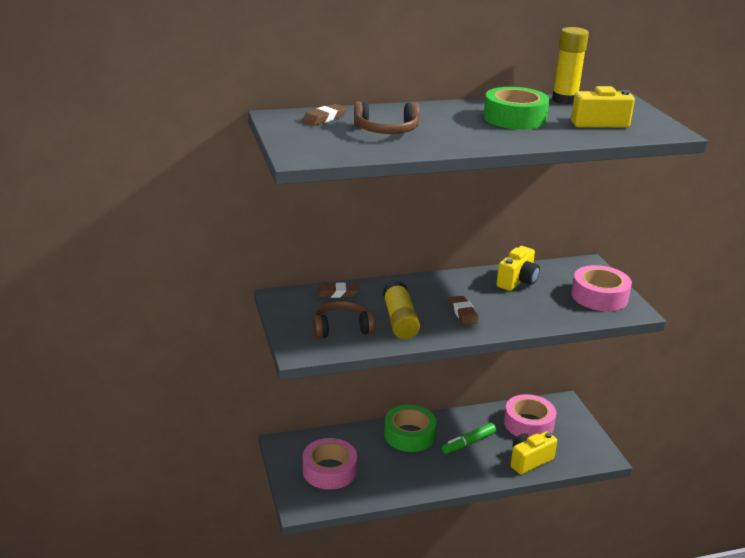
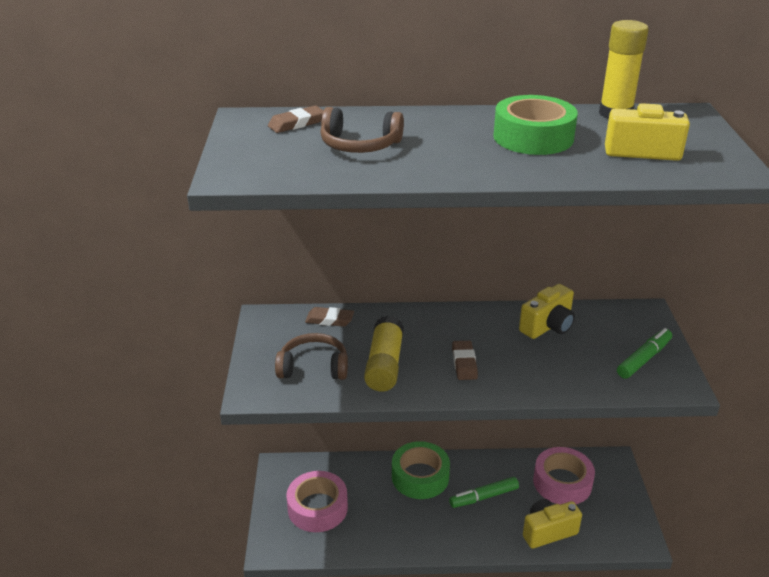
camera: 15 degrees right, 5 degrees up
(599, 296) = (643, 359): pink tape -> green marker

